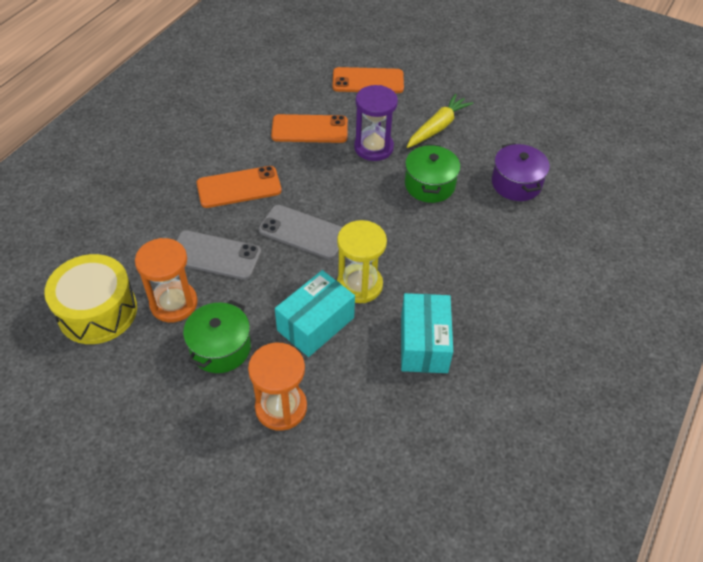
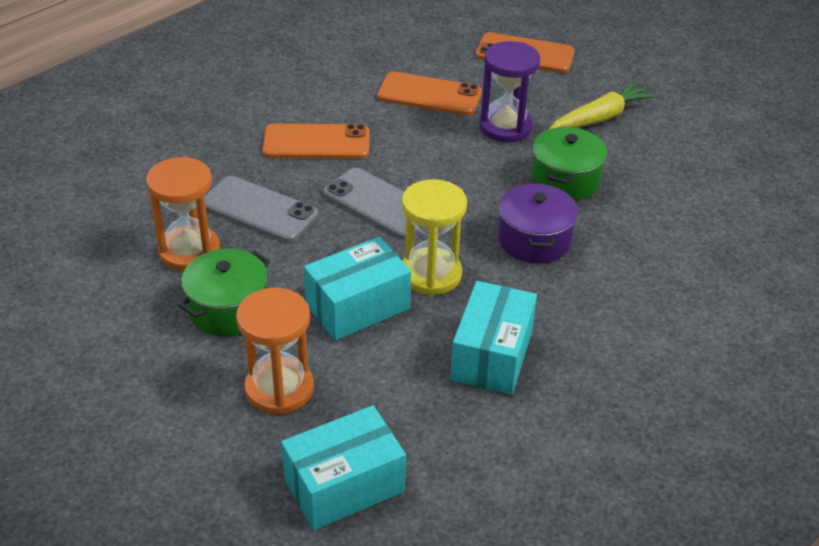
camera: 15 degrees right, 10 degrees down
(97, 311) = (96, 243): yellow drum -> none
(354, 477) = (344, 485): none -> turquoise box
(516, 183) = (685, 198): purple pot -> purple pot (534, 240)

